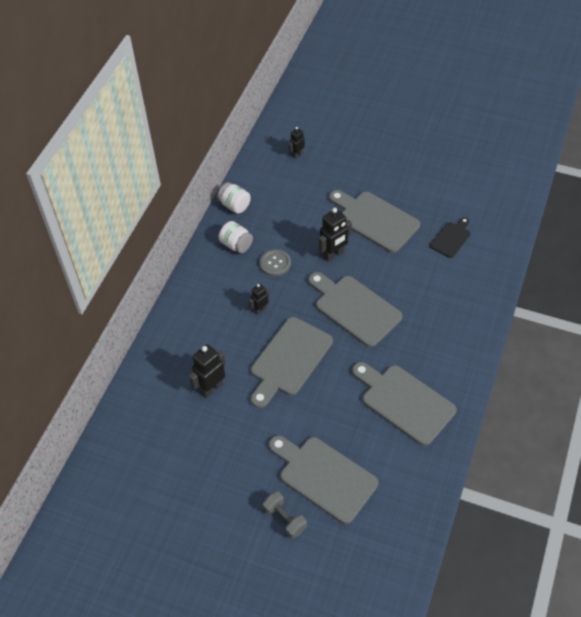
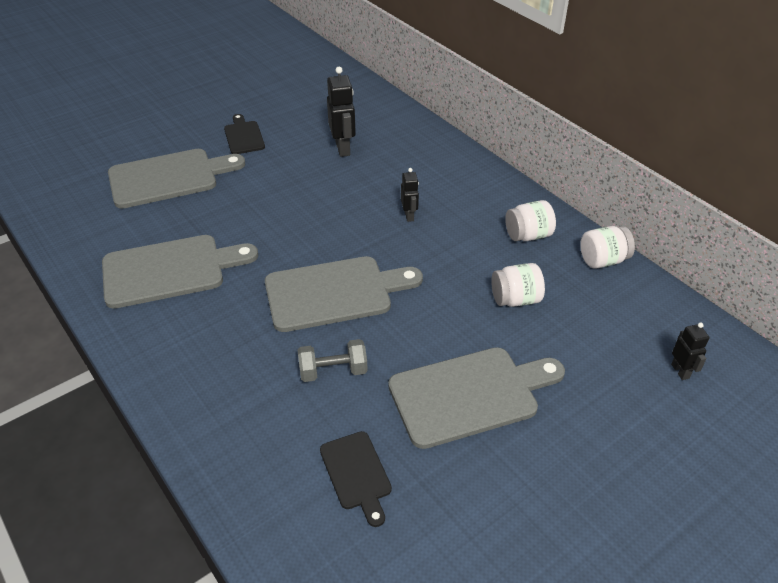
camera: 120 degrees right, 10 degrees down
(240, 465) = (243, 136): none -> black cutting board
(275, 263) = (469, 255): grey button -> none
(284, 519) = (164, 141): grey dumbbell -> grey dumbbell (333, 371)
(289, 360) = (320, 209): grey cutting board -> none
(296, 229) = (515, 299): none -> white jar
(333, 254) = (439, 315): black robot -> none

